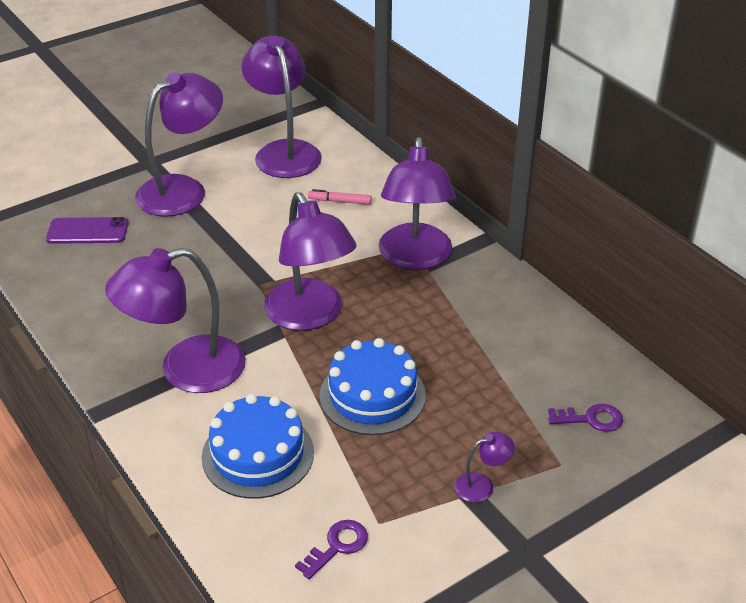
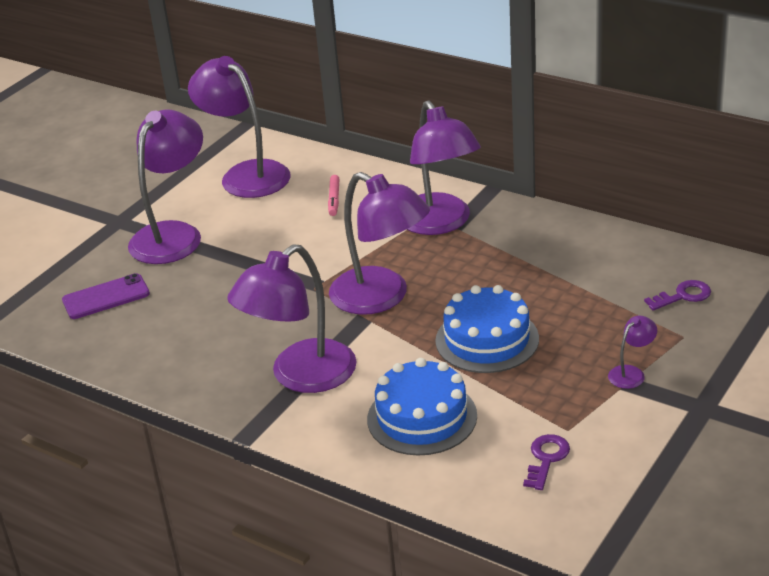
camera: 20 degrees left, 5 degrees down
(340, 201) = (334, 199): pink marker -> pink marker turned 75 degrees counterclockwise

